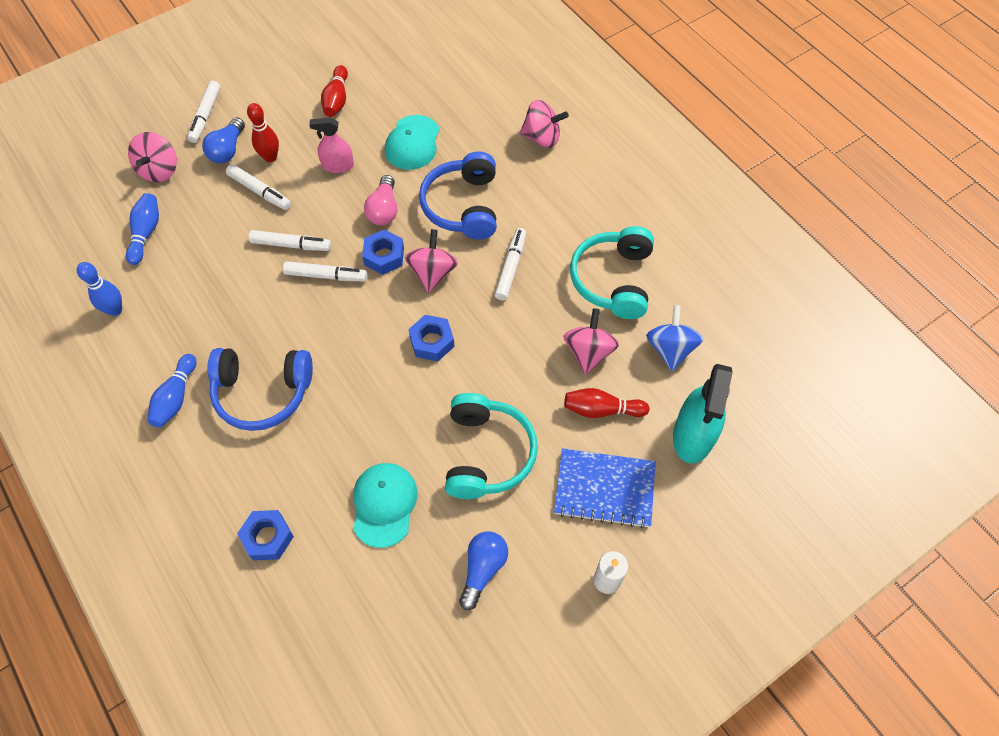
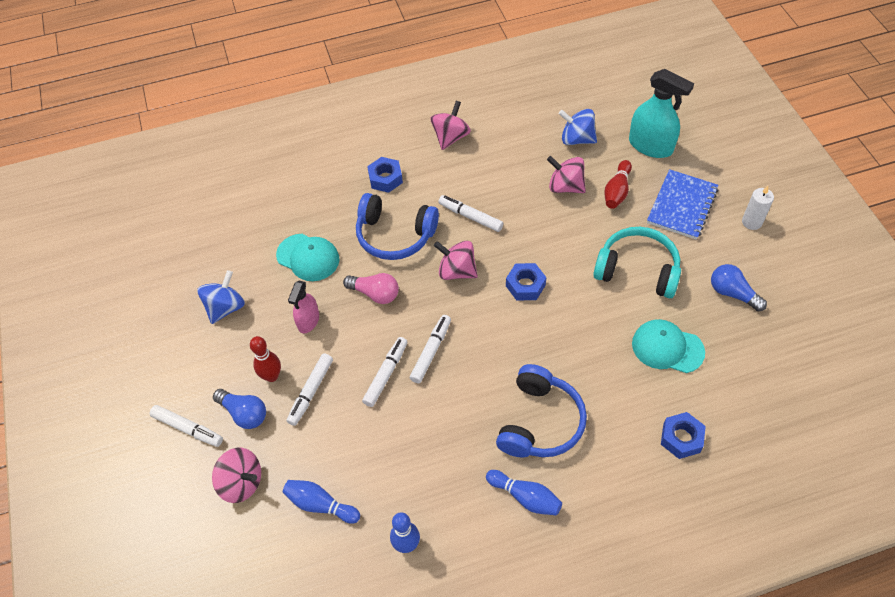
camera: 70 degrees left, 5 degrees down
(259, 191) = (311, 392): white marker -> white marker turned 150 degrees clockwise
(337, 99) = (225, 307): red bowling pin -> blue spinning top
(384, 256) = (426, 303): blue nut -> blue nut (385, 178)
(542, 137) = (345, 166): pink spinning top -> pink spinning top (450, 137)
(613, 280) = (505, 156): turquoise headphones -> none

